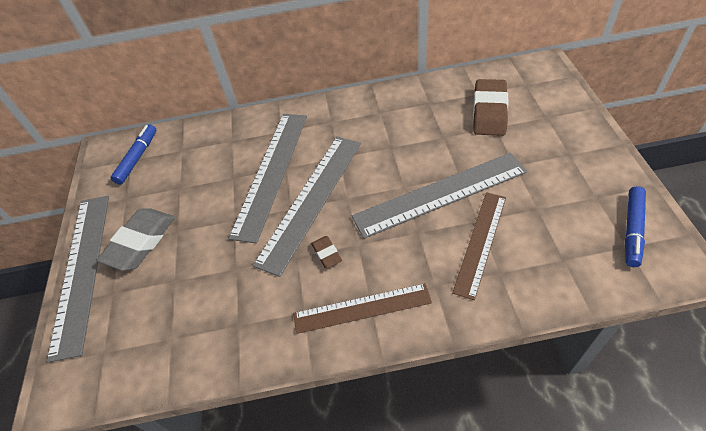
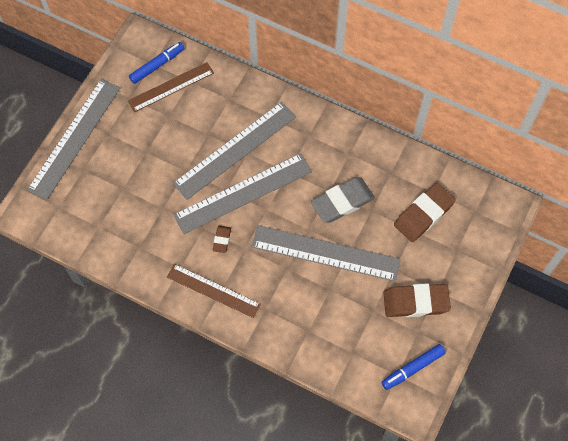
camera: 30 degrees right, 15 degrees up
(141, 242) = (119, 143): grey eraser -> grey eraser (342, 202)
(480, 242) = (316, 305): brown ruler -> brown ruler (171, 87)
(563, 175) = (415, 302): none -> brown eraser

